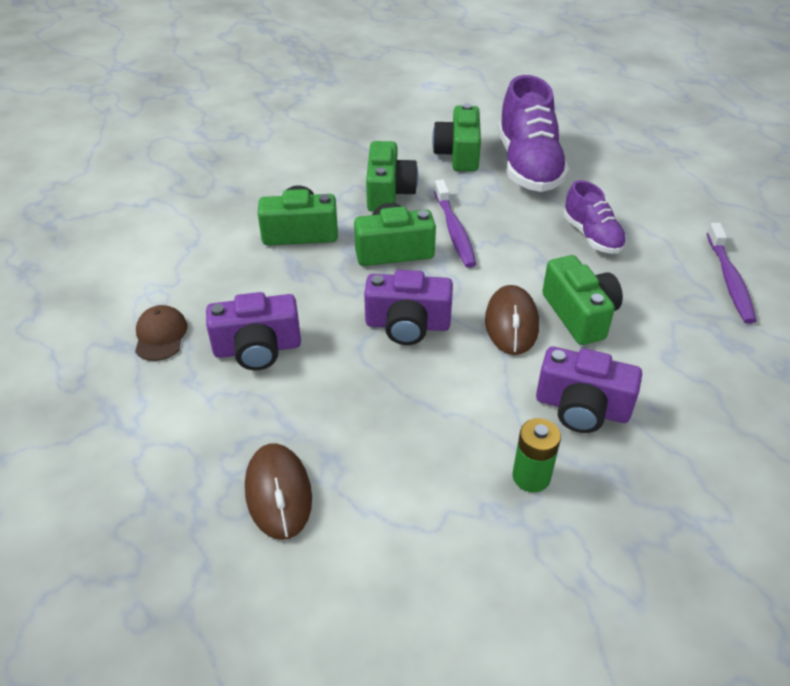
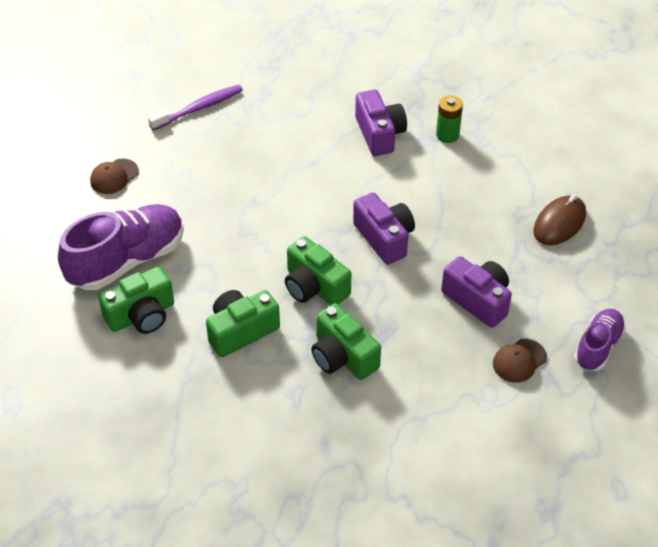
camera: 125 degrees left, 5 degrees up
(454, 230) = (259, 264): purple toothbrush -> none
(511, 323) = (336, 190): brown mouse -> none
(579, 314) = (298, 163): green camera -> none
(592, 236) = (202, 187): purple shoe -> purple shoe (598, 347)
(649, 192) = (114, 176): none -> brown cap

